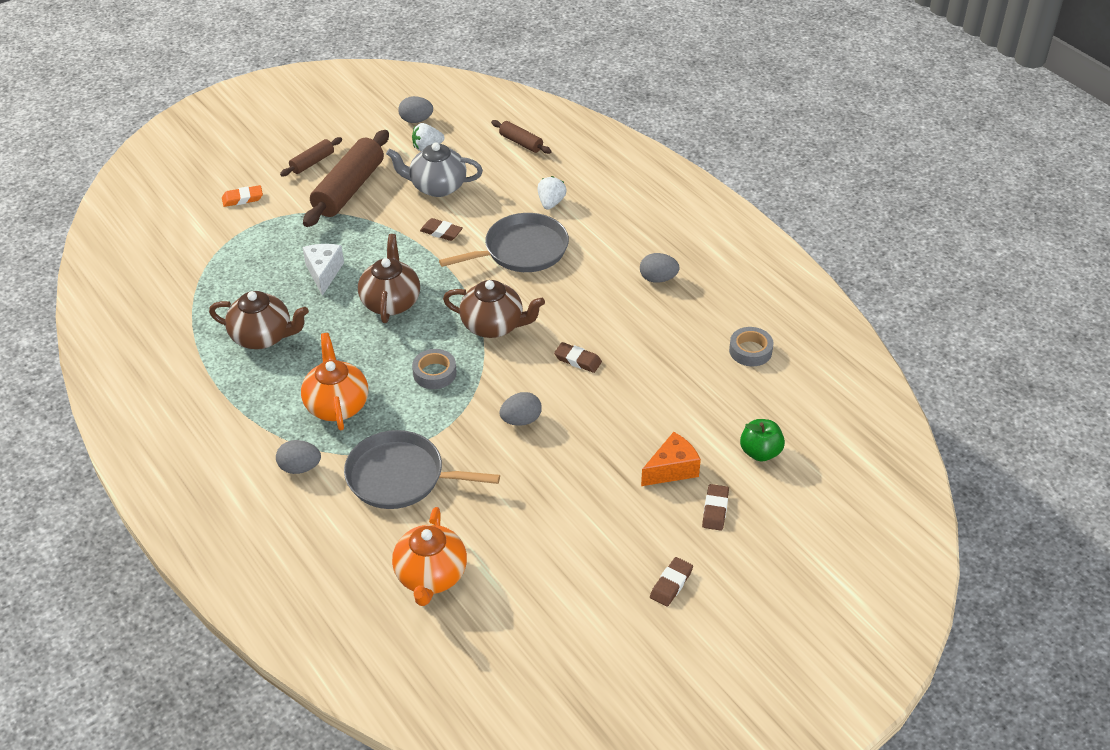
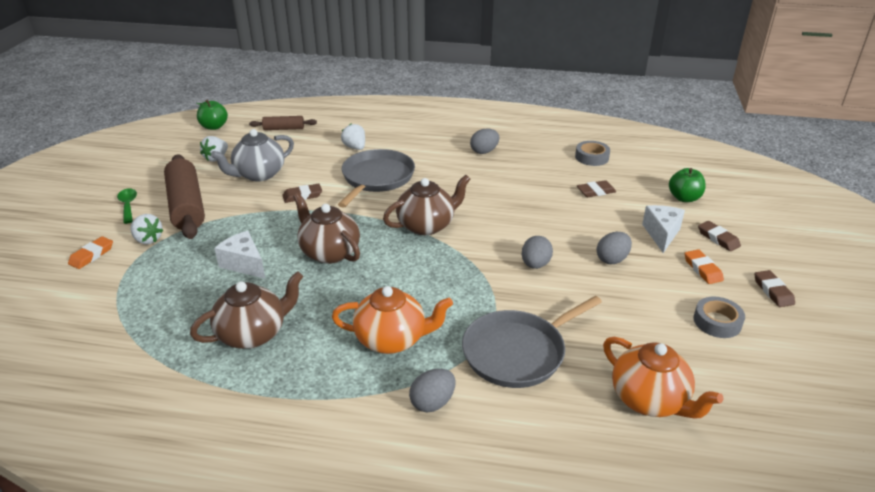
camera: 45 degrees left, 10 degrees down
(290, 207) = (148, 239): none -> white strawberry
(312, 162) = (128, 205): brown rolling pin -> green spoon
(337, 405) = (392, 339): orange teapot -> orange teapot turned 150 degrees clockwise
(416, 120) = (184, 148): grey egg -> grey egg (612, 259)
(434, 373) = (432, 274): grey tape -> grey tape (717, 322)
(468, 106) = (214, 127): none -> green apple
(577, 360) = (511, 213): brown eraser -> brown eraser (596, 191)
(648, 523) = (702, 269): none -> orange eraser
(672, 469) = (661, 234): orange cheese -> white cheese

